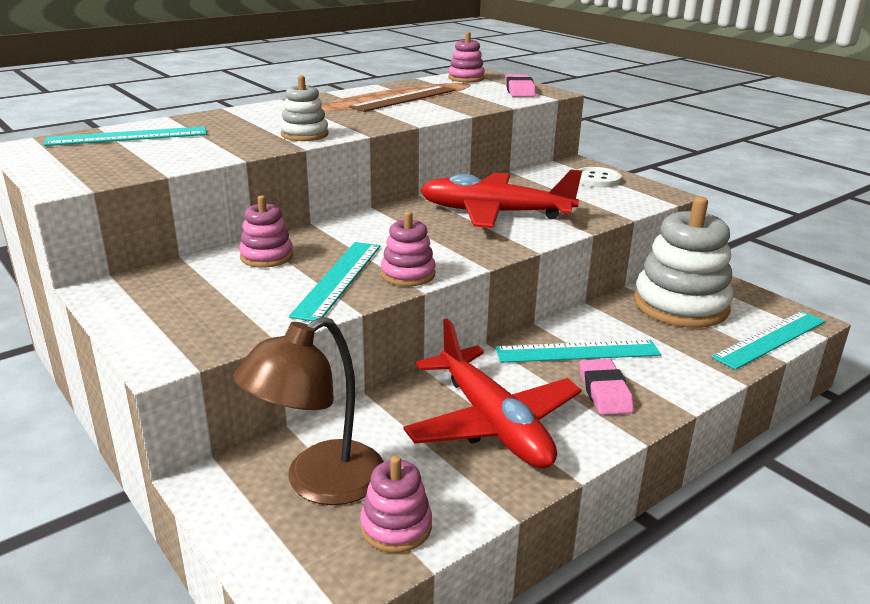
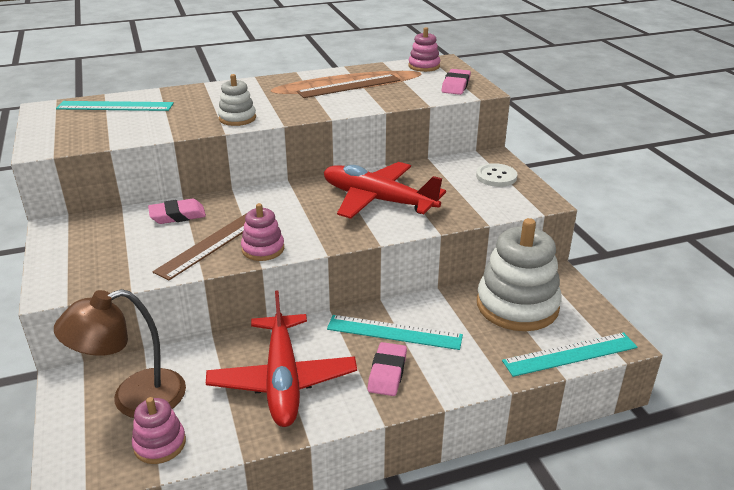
camera: 20 degrees right, 5 degrees up
(266, 256) = (177, 215): pink stacking toy -> pink eraser
(338, 279) = (210, 244): turquoise ruler -> brown ruler

